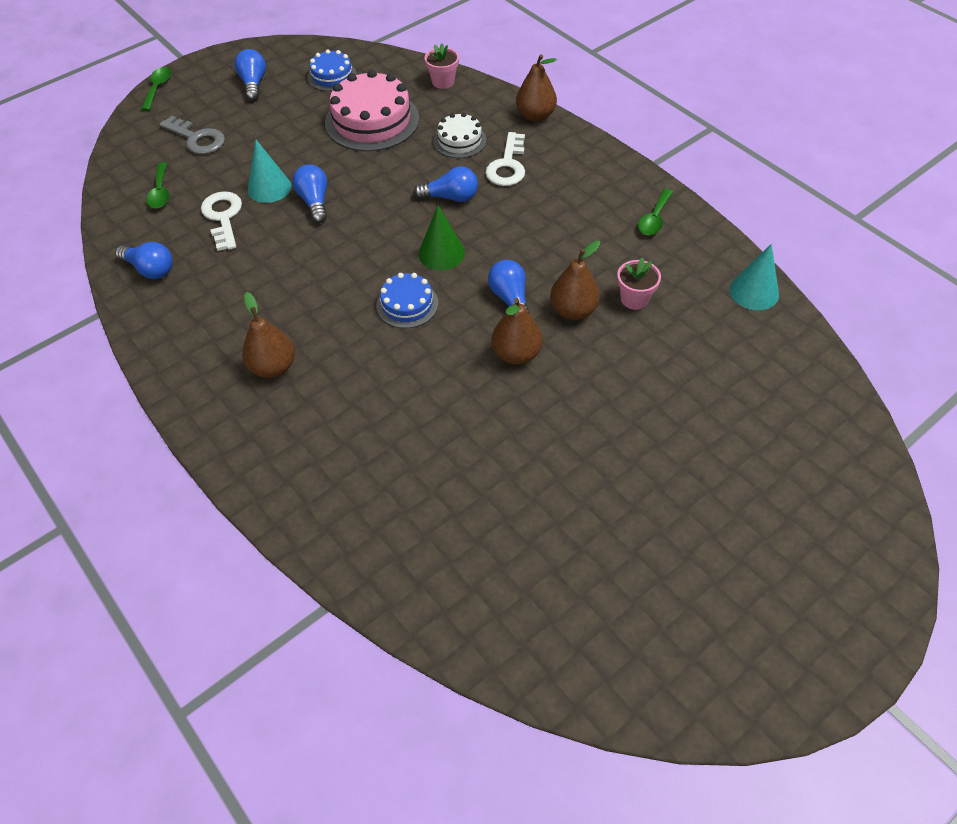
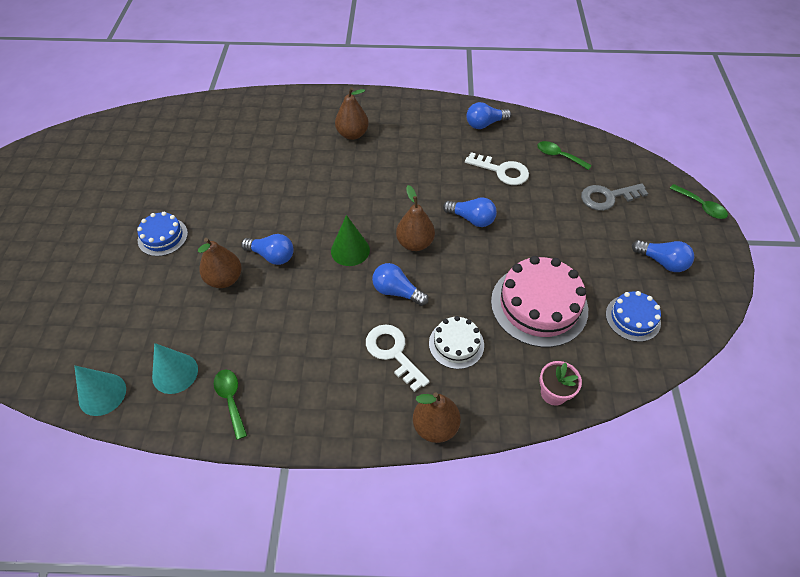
camera: 130 degrees right, 0 degrees up
(269, 188) = (511, 205): turquoise cone -> turquoise cone (175, 373)
(407, 304) = (329, 208): blue cake -> blue cake (163, 237)
(450, 197) = (397, 292): blue light bulb -> blue light bulb turned 75 degrees clockwise
(516, 354) = (233, 229): brown pear -> brown pear (415, 243)
(634, 299) = (190, 318): pink flower pot -> none

